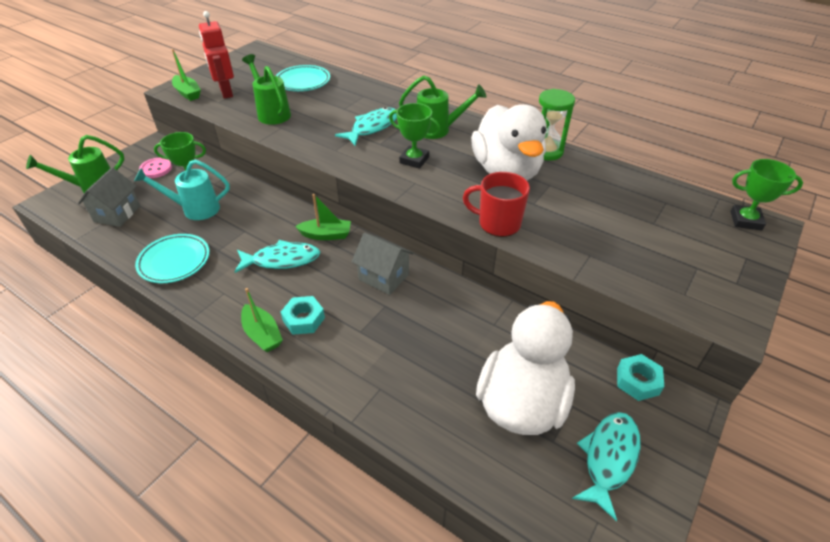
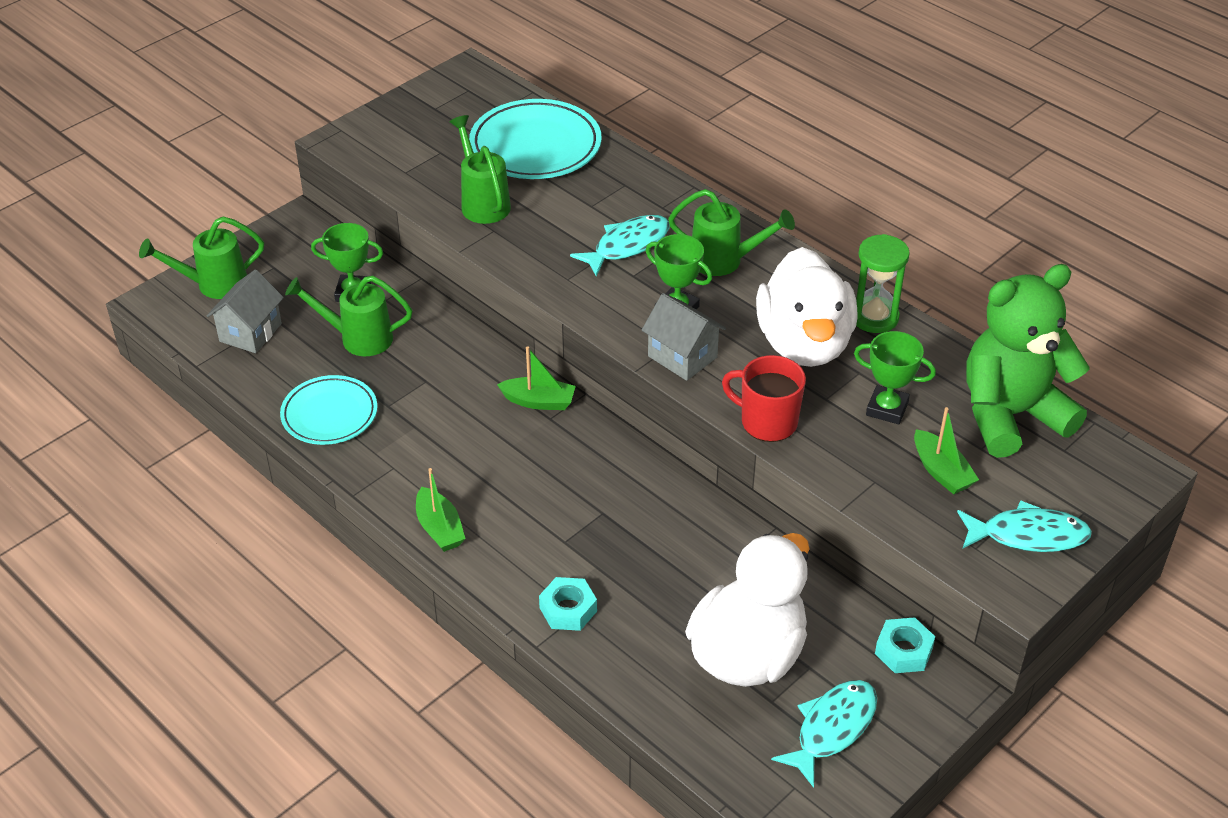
camera: 10 degrees right, 0 degrees up
(156, 169) = (302, 264): pink button -> none
(188, 93) = (360, 150): green boat -> green boat (941, 471)
(195, 209) = (358, 338): turquoise watering can -> green watering can
(226, 92) = (417, 155): red robot -> none
(282, 260) = (473, 431): turquoise fish -> turquoise fish (1028, 535)
(303, 81) = (535, 146): turquoise plate -> turquoise plate, size x1.52
(303, 319) = (494, 516): turquoise nut -> turquoise nut (568, 609)
(384, 277) = (608, 473): grey house -> grey house (682, 357)
(662, 200) = (1011, 415): none -> green teddy bear
(745, 220) = (1113, 460): green trophy -> green trophy (887, 409)

